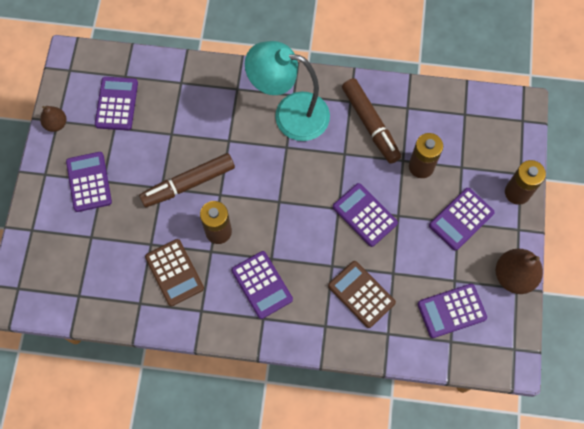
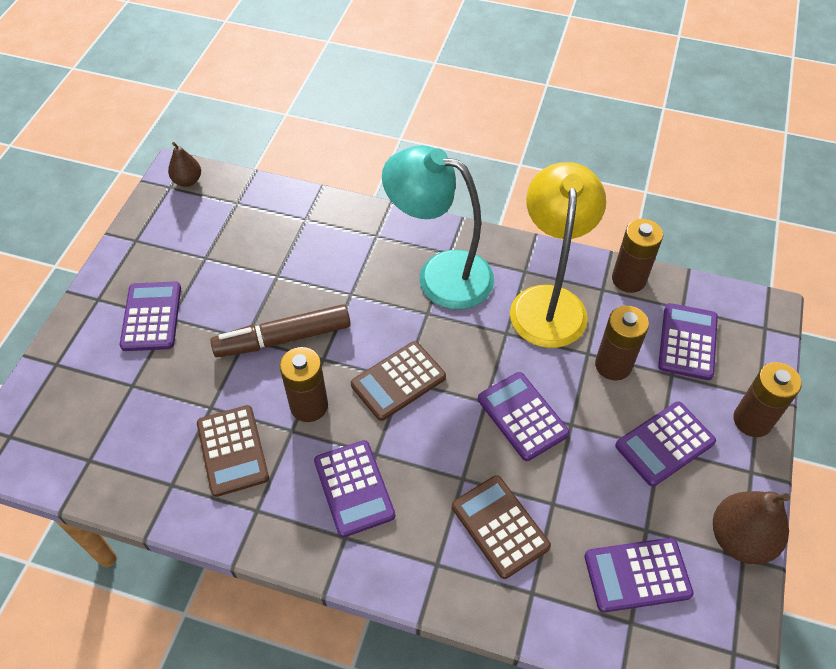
camera: 10 degrees right, 15 degrees down
(56, 124) = (132, 243): brown pear -> brown pear (187, 181)
(117, 104) = (216, 231): purple calculator -> purple calculator (687, 342)
(276, 203) = (398, 381): none -> brown calculator
(370, 124) = (548, 302): brown marker -> yellow lamp
(425, 96) = (628, 279): none -> brown battery

